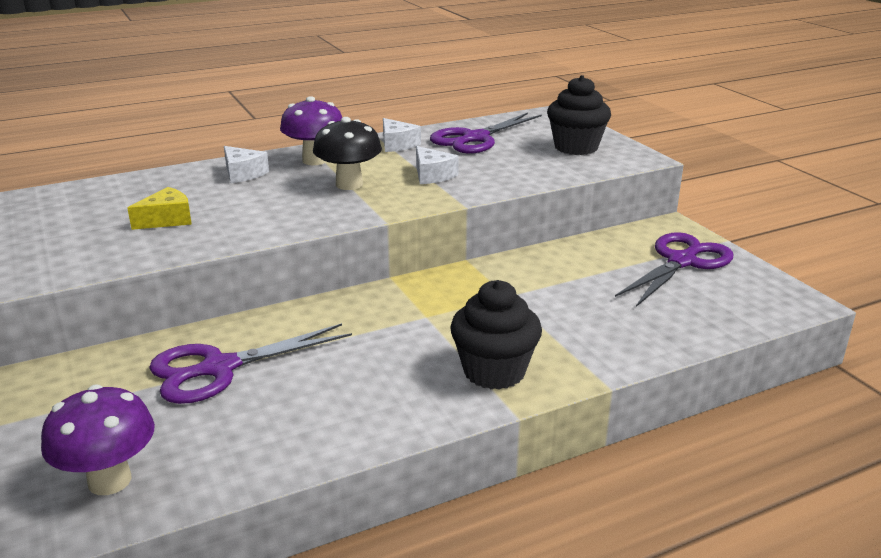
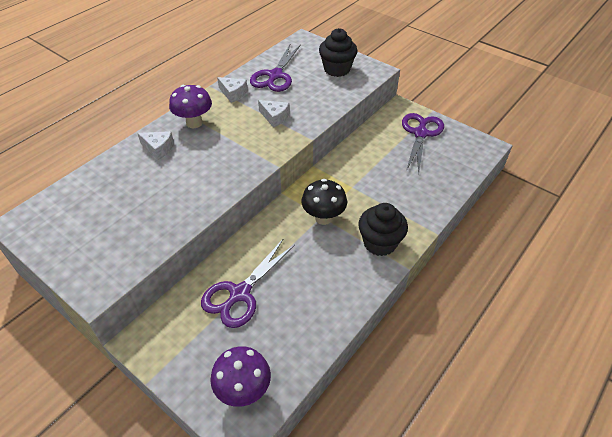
camera: 25 degrees left, 20 degrees up
(167, 219) = (146, 205): yellow cheese -> none
(349, 184) = (232, 139): black mushroom -> black mushroom (323, 218)

